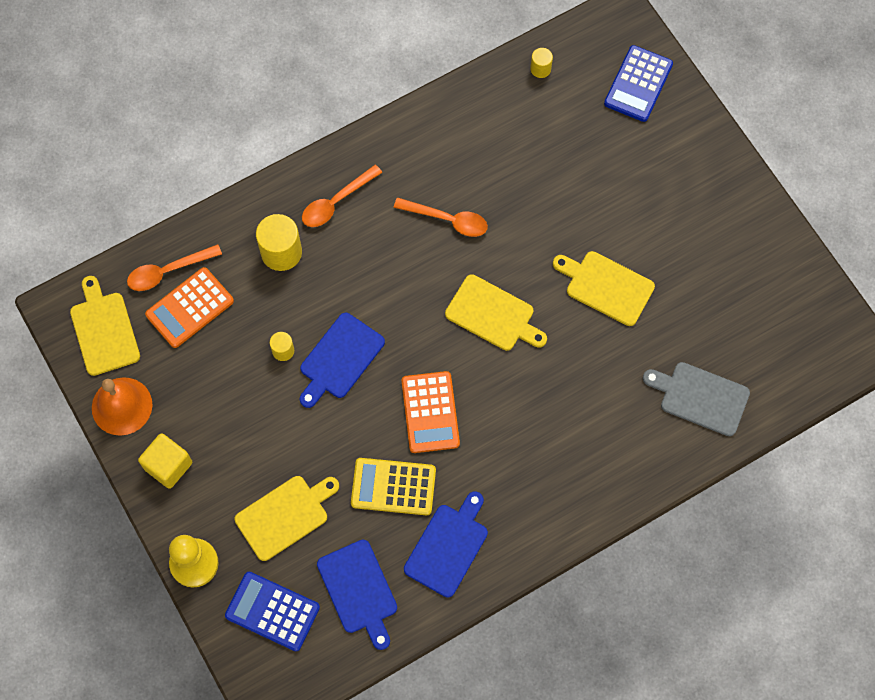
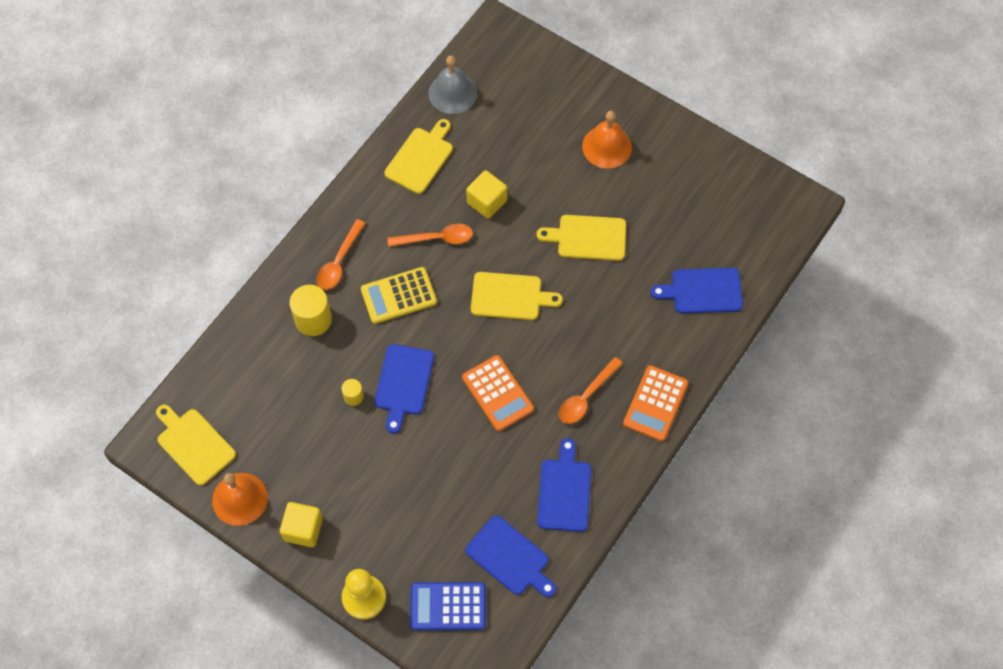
camera: 25 degrees left, 5 degrees down
(168, 271) = (225, 374): orange spoon -> orange spoon (586, 396)
(190, 308) = (258, 396): orange calculator -> orange calculator (655, 403)
(285, 515) = (420, 526): yellow cutting board -> yellow cutting board (420, 158)
(393, 487) = (497, 464): yellow calculator -> yellow calculator (398, 296)
(518, 202) = (487, 202): none -> yellow cube
(540, 69) = (452, 93): yellow cylinder -> grey bell
(638, 84) = (535, 74): blue calculator -> none
(675, 195) = (607, 146): none -> orange bell
(700, 397) = (703, 291): grey cutting board -> blue cutting board

